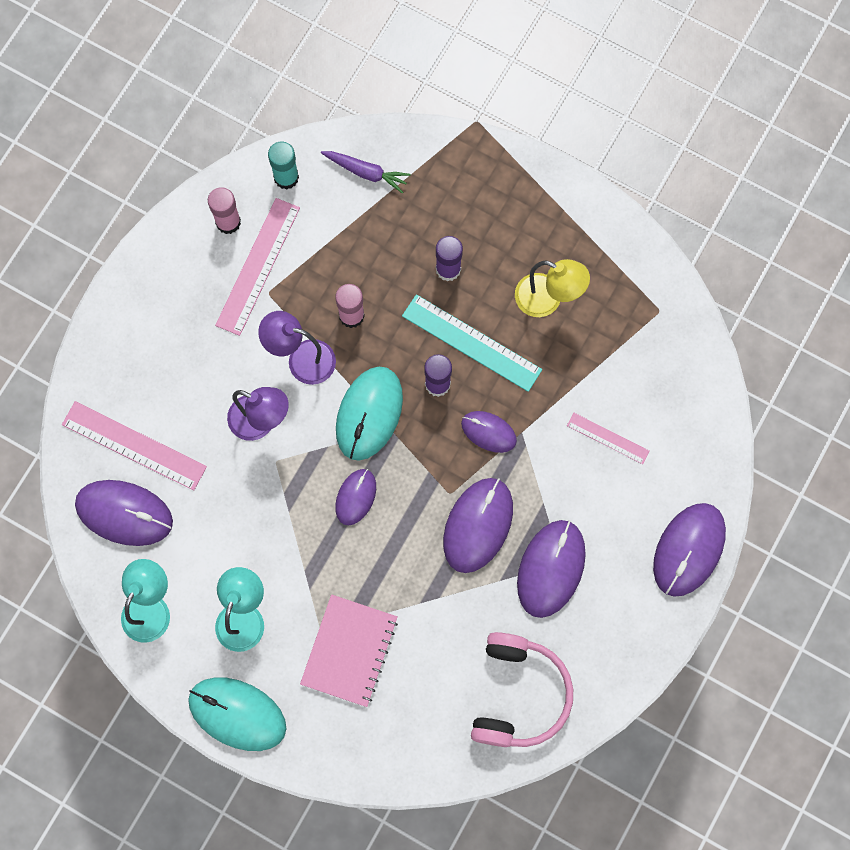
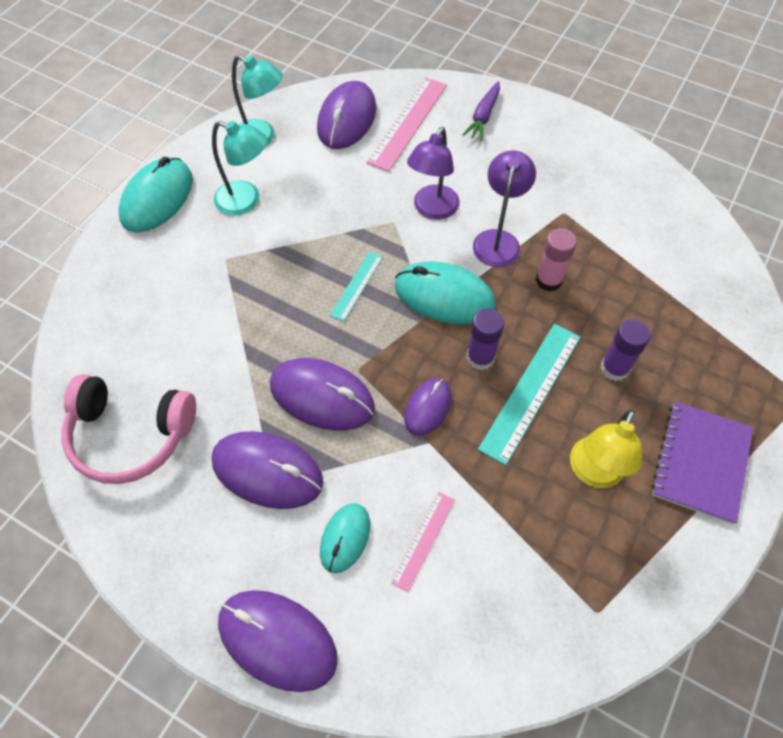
camera: 90 degrees right, 15 degrees down
(228, 222) = (631, 181): pink glue stick -> none
(257, 266) = (590, 204): pink ruler -> none
(286, 177) = (688, 225): turquoise glue stick -> none
(349, 651) = (202, 281): pink notebook -> none
(356, 497) = (356, 285): purple mouse -> turquoise ruler
(366, 172) = (711, 291): purple carrot -> purple carrot (483, 116)
(536, 214) = (701, 462): none -> purple notebook
(607, 501) = (345, 538): none -> turquoise mouse

